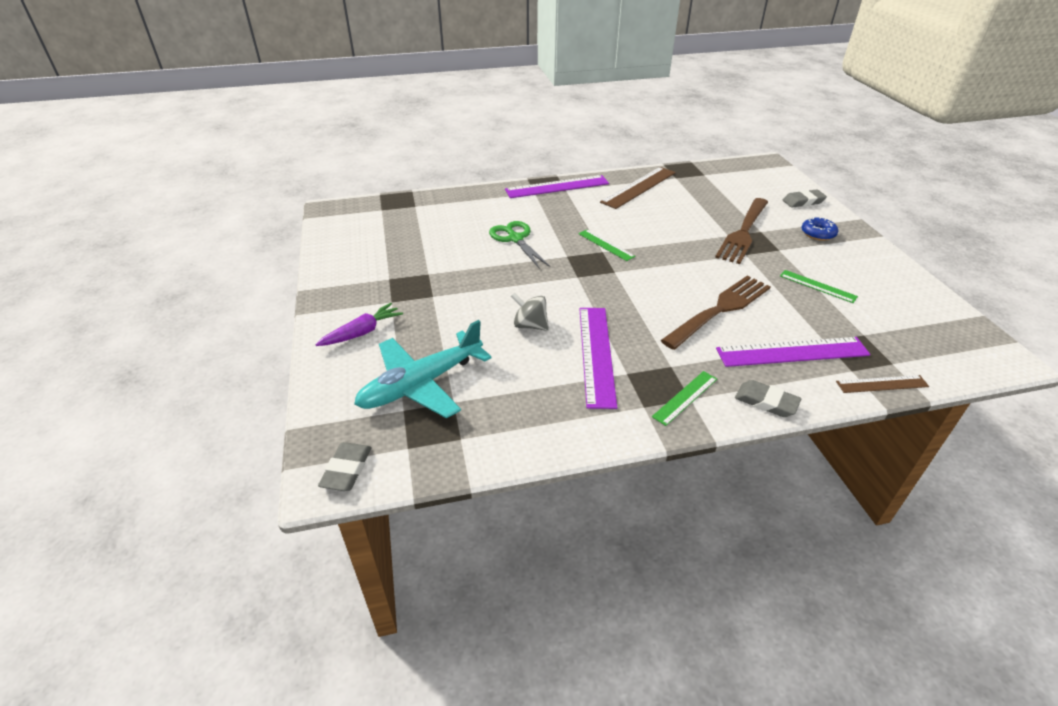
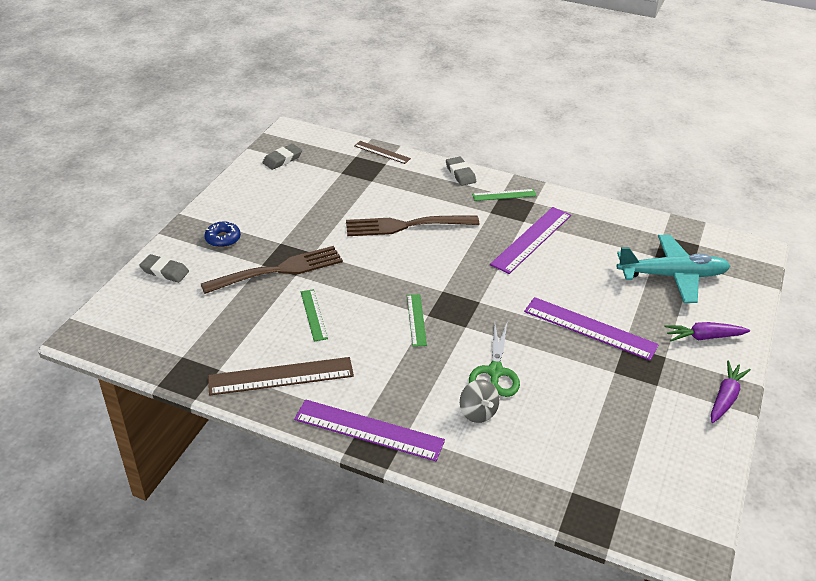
camera: 145 degrees left, 0 degrees up
(328, 292) = (725, 397): none -> purple carrot
(347, 469) = (742, 249): grey eraser -> grey eraser (282, 159)
(530, 325) = (560, 280): grey spinning top -> grey spinning top (478, 412)
(792, 352) = (403, 185): purple ruler -> purple ruler (590, 328)
(817, 286) = (310, 207): green ruler -> green ruler (314, 315)

